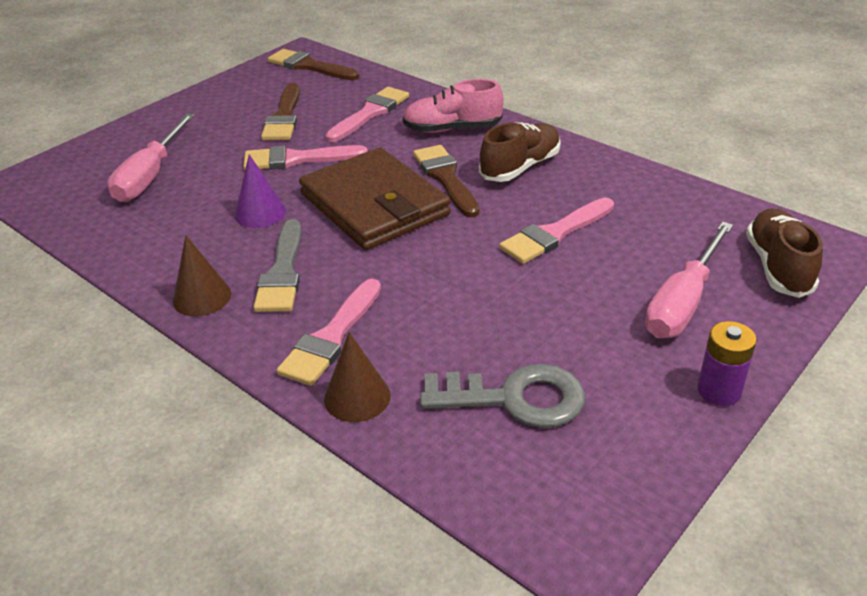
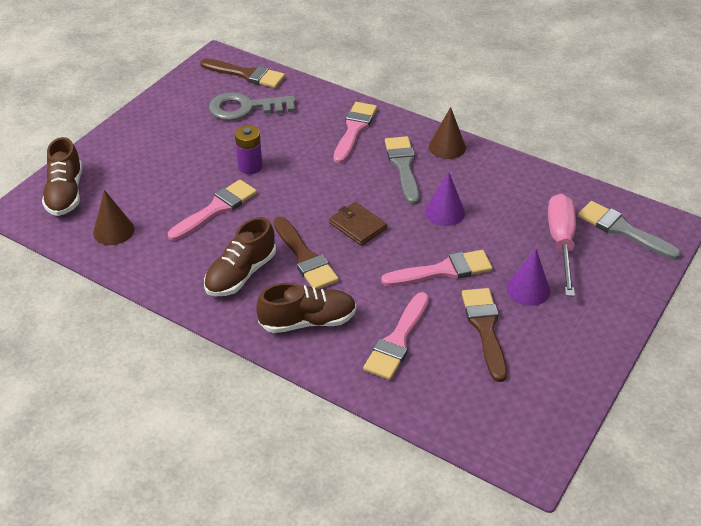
camera: 170 degrees right, 5 degrees up
(70, 183) = (623, 230): none -> grey brush
(220, 141) = (528, 289): none -> purple cone
(310, 66) = (502, 428): brown brush -> brown brush (246, 74)
(357, 397) = (329, 103): brown cone -> brown cone (113, 231)
(374, 205) = (358, 226): brown wallet -> brown wallet, size x0.46
(452, 129) = (308, 321): pink shoe -> brown shoe
(683, 302) = (139, 165): pink screwdriver -> none
(719, 391) = (136, 119): purple battery -> purple battery (250, 166)

